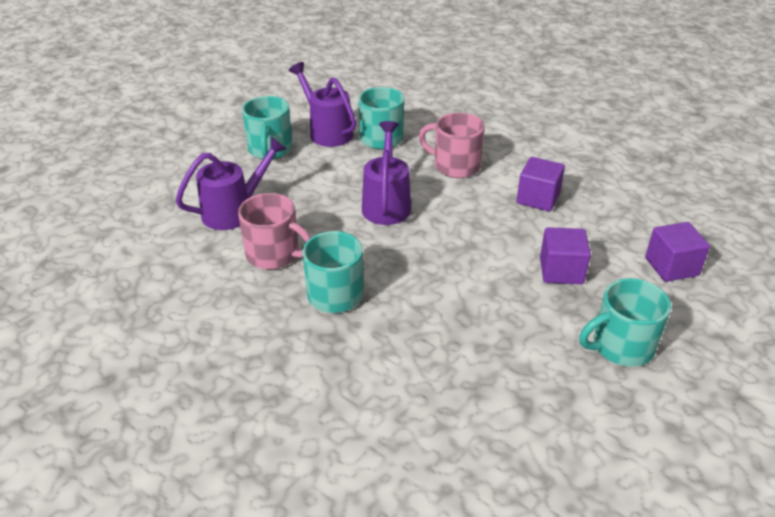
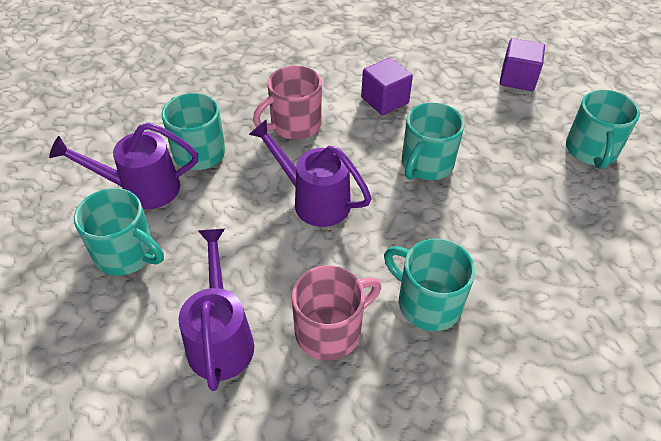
camera: 60 degrees left, 10 degrees up
(484, 246) = (426, 164): none -> turquoise mug
(561, 271) = (487, 136): purple cube -> none

